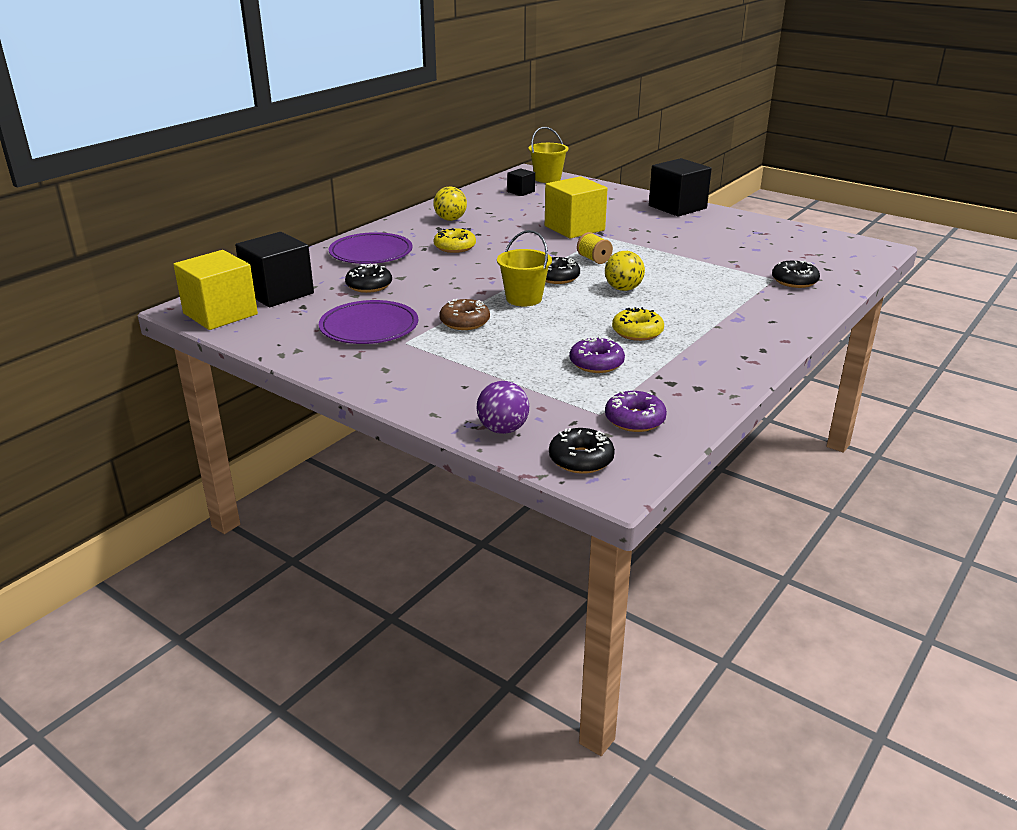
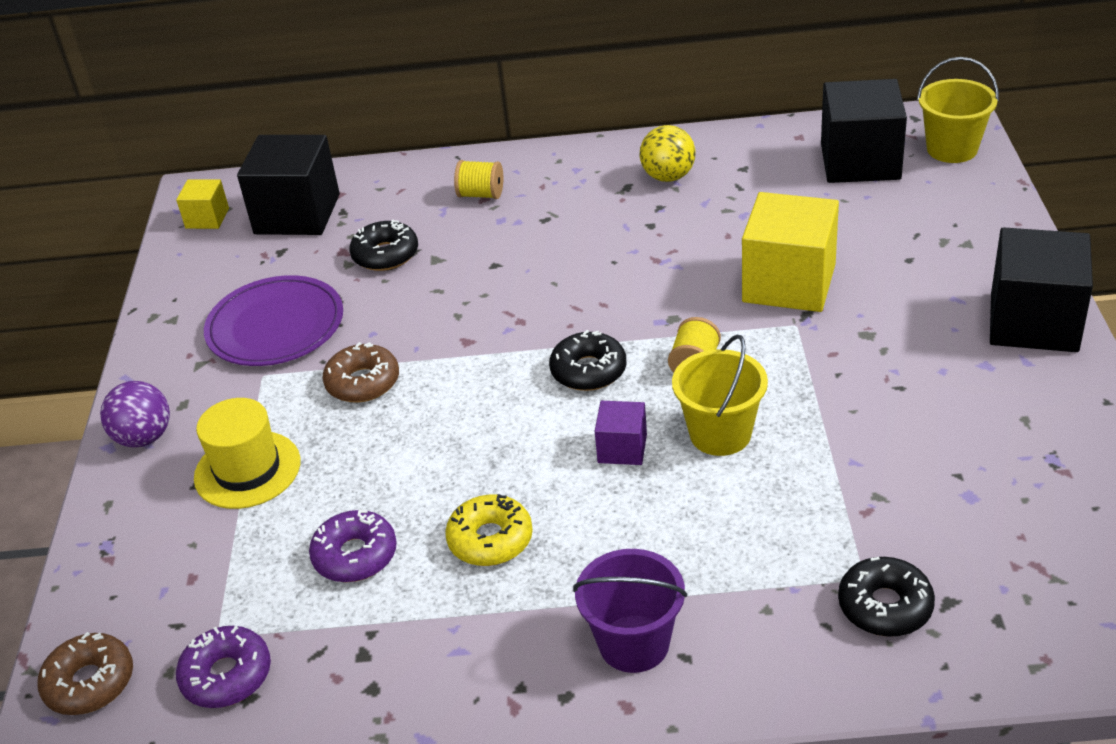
camera: 55 degrees right, 10 degrees up
(220, 314) = (207, 218): yellow cube -> yellow cube, size x0.50
(371, 253) = (481, 194): purple plate -> yellow spool
(455, 247) = (580, 236): yellow donut -> none
(479, 369) = (247, 470): none -> yellow hat
(503, 429) = (113, 578): purple ball -> purple ball (144, 438)
(521, 191) = (860, 161): black cube -> black cube, size x2.00
(524, 299) = (485, 385): yellow bucket -> yellow bucket (720, 434)
(581, 459) = (90, 682): black donut -> brown donut
(623, 289) = (622, 448): yellow ball -> purple cube
(750, 327) = (634, 644): none -> purple bucket

